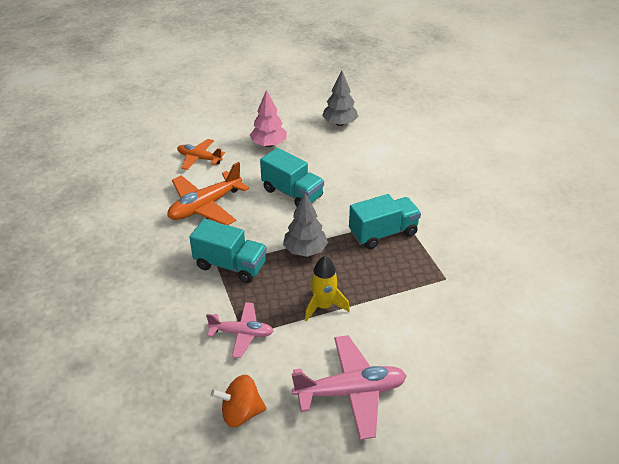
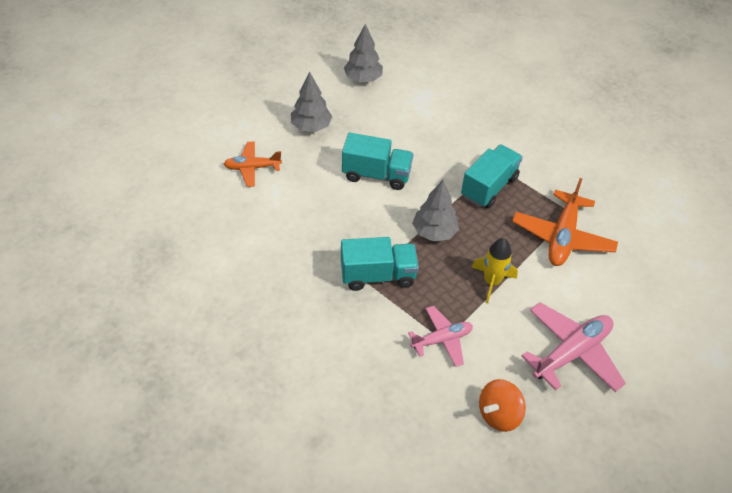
camera: 30 degrees left, 10 degrees up
(205, 206) = (302, 221): orange plane -> orange plane (562, 237)
(268, 144) = (311, 127): pink tree -> grey tree

